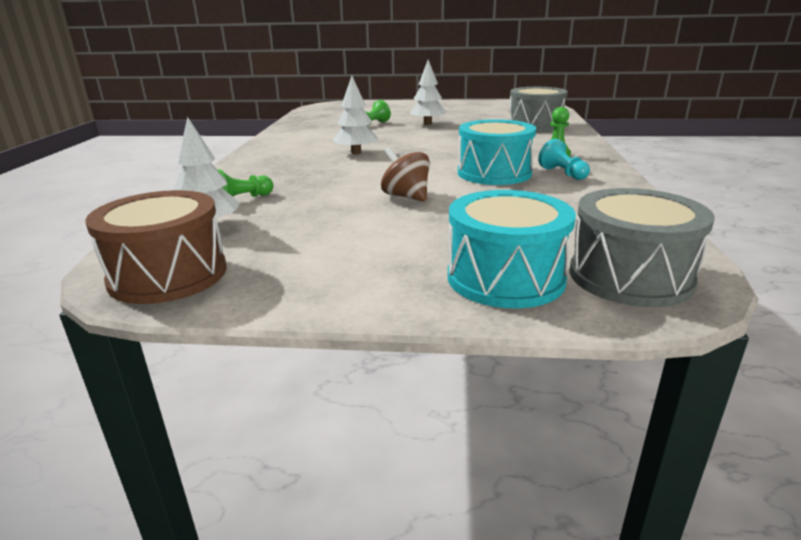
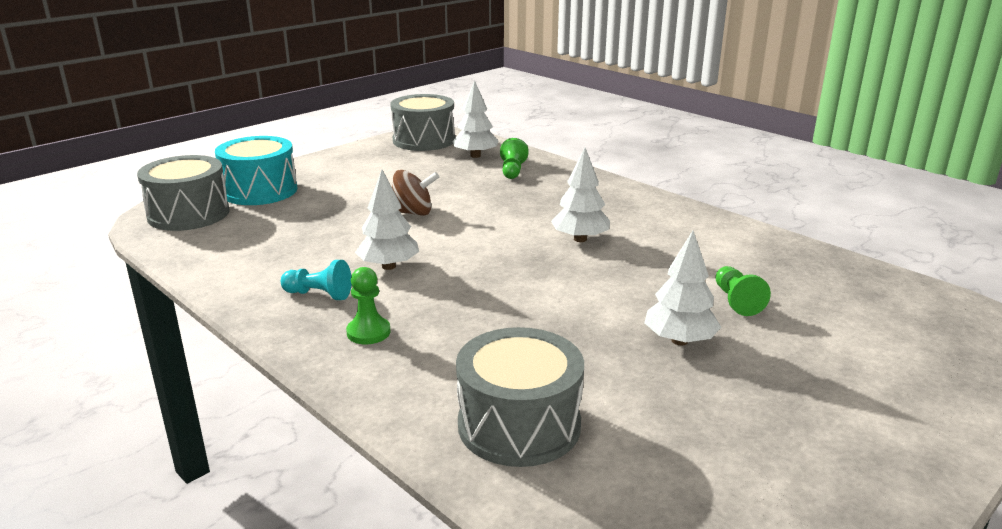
camera: 130 degrees right, 0 degrees up
(168, 275) = (424, 140): brown drum -> grey drum
(494, 173) = (389, 266): turquoise drum -> white tree

